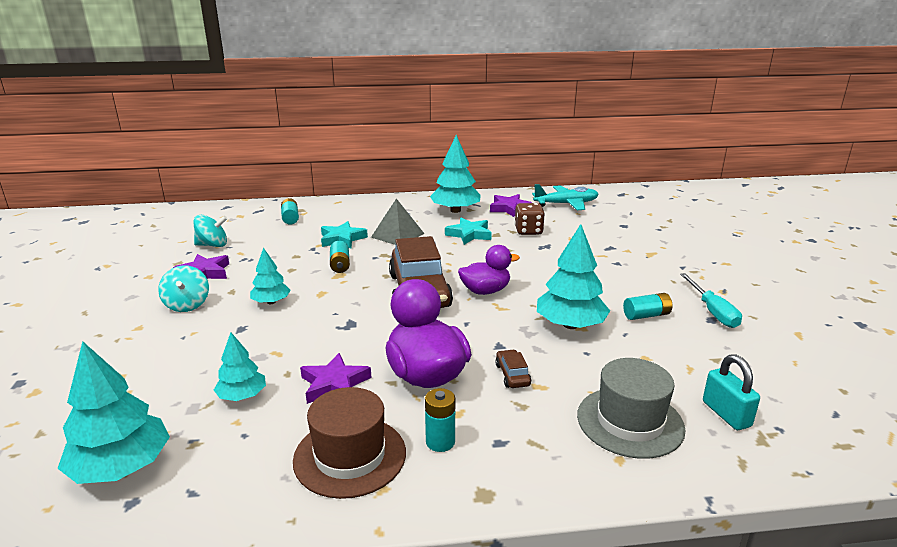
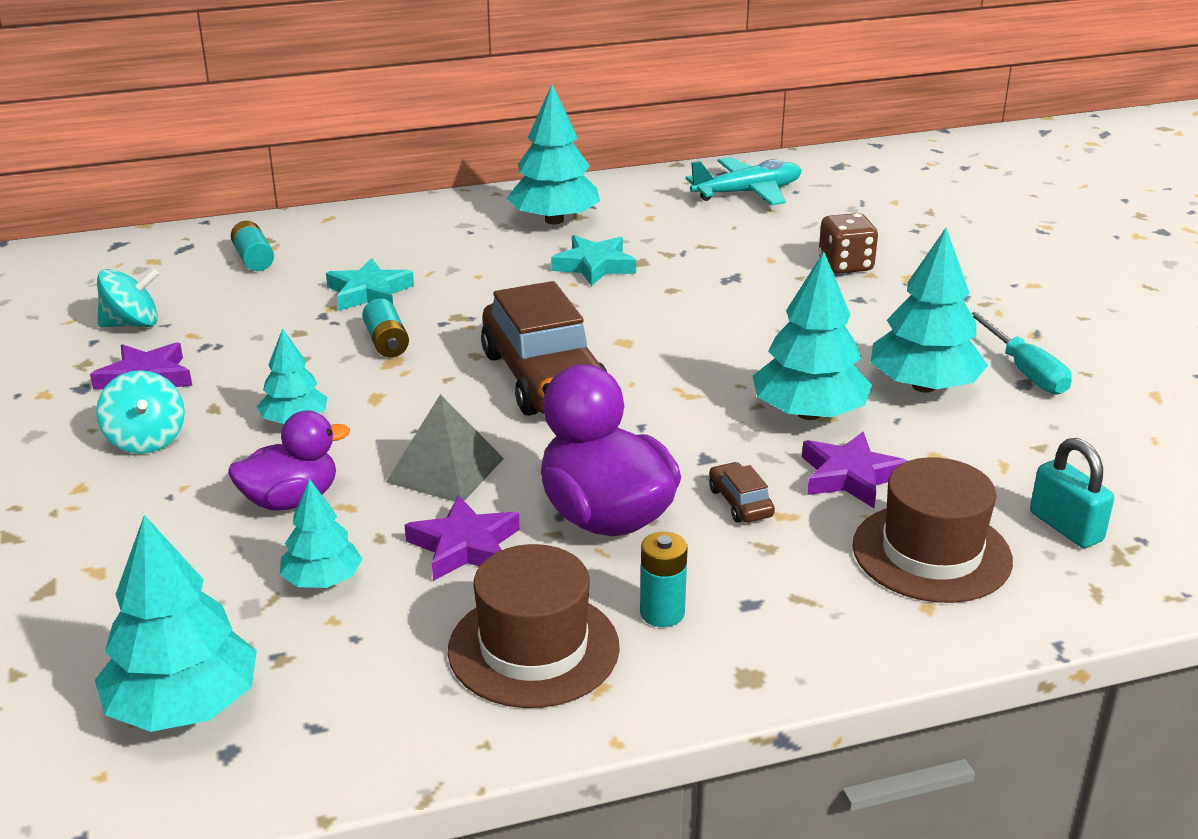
camera: 10 degrees left, 5 degrees up
(397, 235) = (467, 277): grey pyramid -> grey pyramid (445, 470)
(485, 291) = (655, 368): purple duck -> purple duck (291, 500)
(509, 208) = (650, 209): purple star -> purple star (850, 476)
(528, 231) = (695, 251): brown dice -> brown dice (845, 265)
(630, 422) = (931, 553): grey hat -> brown hat
(646, 315) = (924, 386): turquoise battery -> turquoise tree

